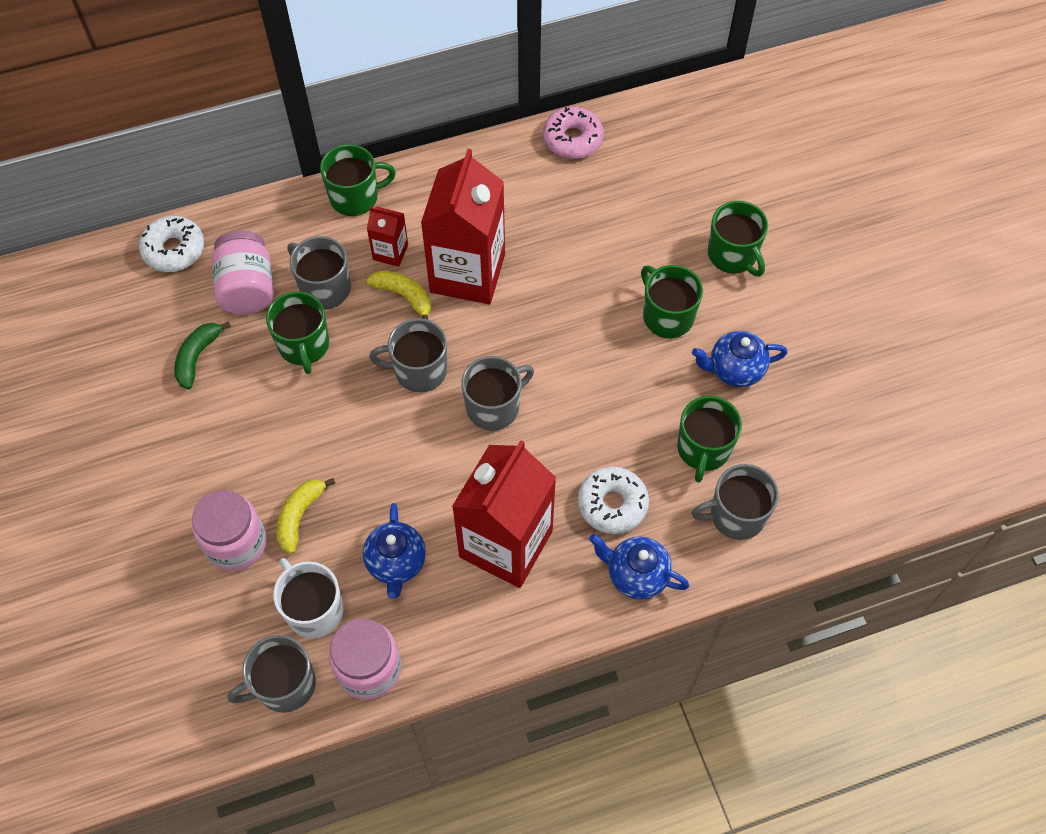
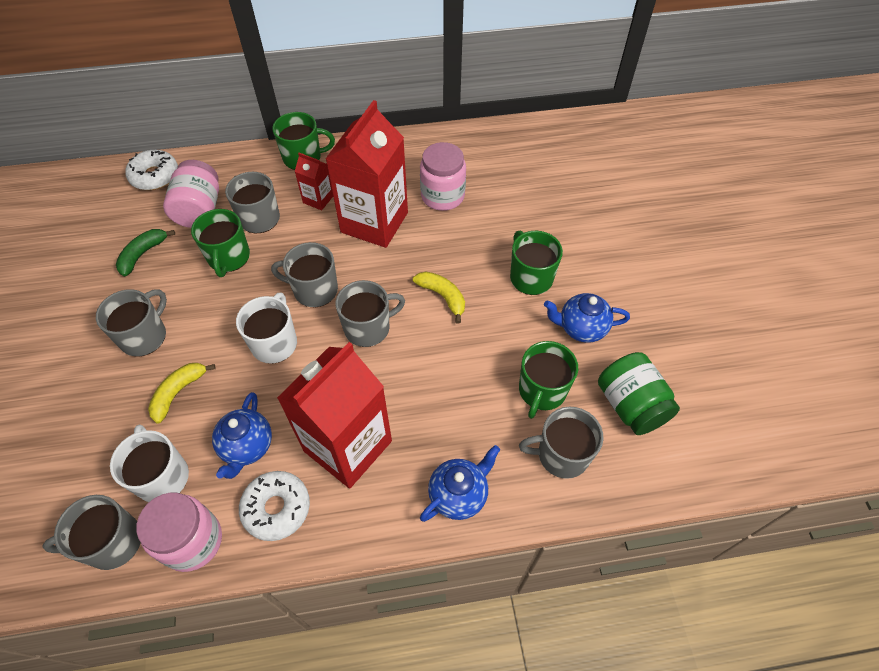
camera: 10 degrees right, 5 degrees down
(236, 543) = (118, 407): pink jar -> pink jar (442, 196)
(237, 458) = (144, 336): none -> grey mug
(391, 442) = (275, 343): none -> white mug
(404, 296) = (319, 232): yellow banana -> yellow banana (443, 296)
(572, 139) = (481, 139): pink donut -> none
(612, 504) = (451, 426): white donut -> white donut (276, 508)
(636, 575) = (459, 495): blue teapot -> blue teapot turned 105 degrees clockwise
(733, 255) = (594, 238): green mug -> none
(801, 450) = (631, 405): none -> green jar

